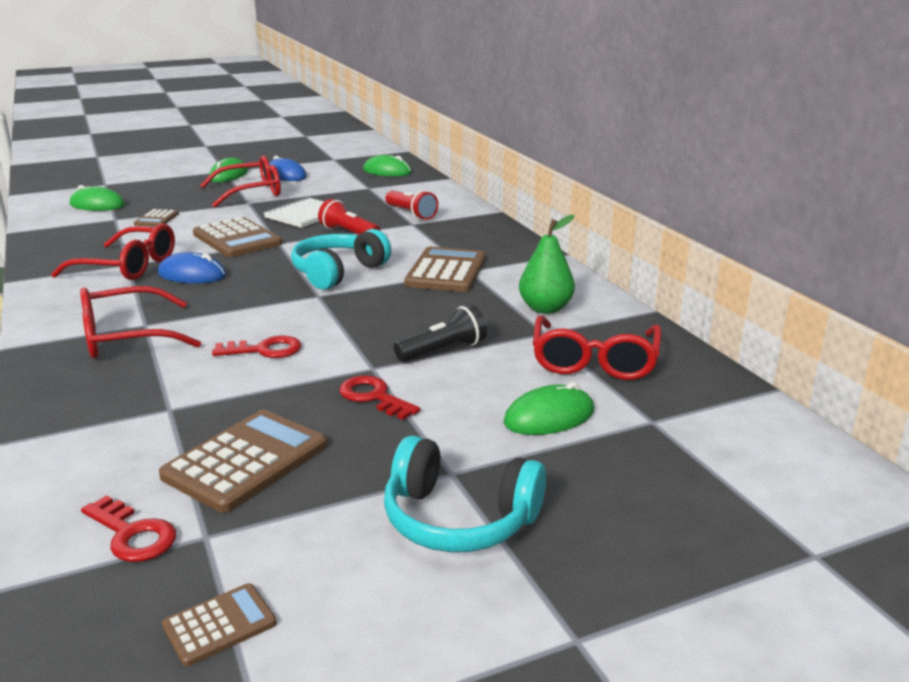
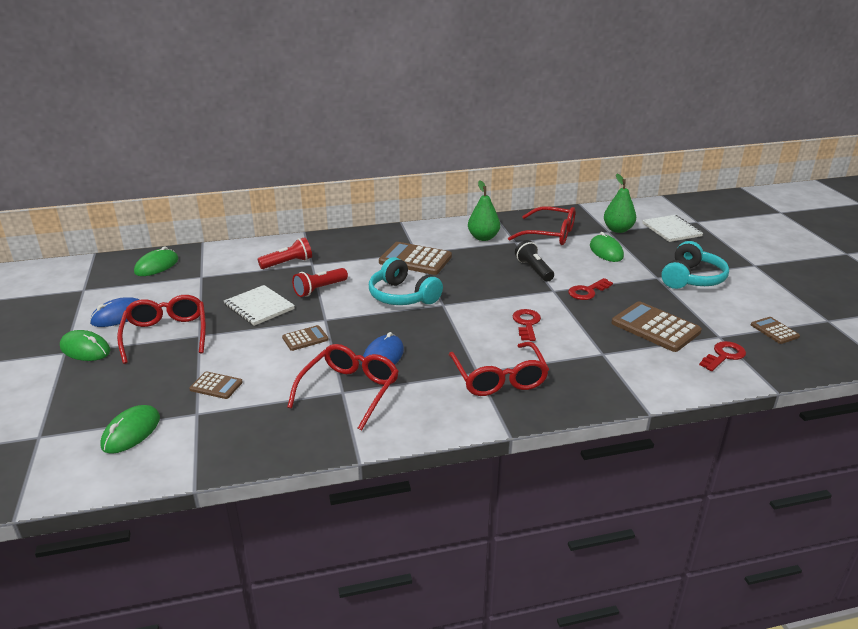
camera: 80 degrees left, 5 degrees up
(237, 239) = (305, 338): brown calculator -> brown calculator, size x0.53
(668, 432) = (618, 230): none -> green pear
(721, 507) = (671, 230): none -> white notebook

